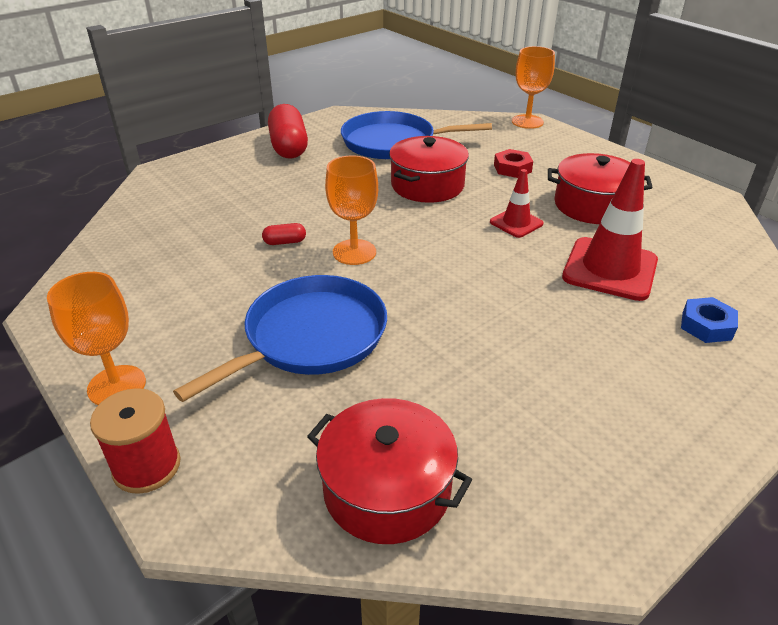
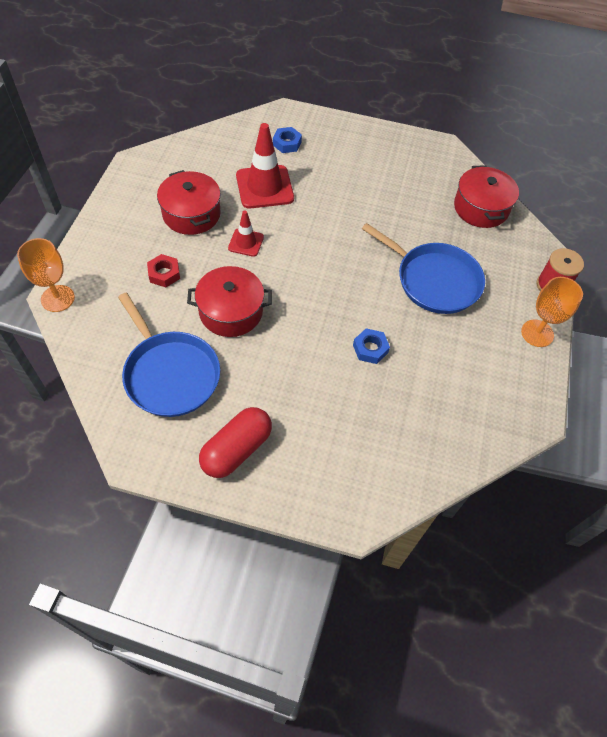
camera: 130 degrees left, 20 degrees up
(285, 242) = (370, 349): red capsule -> blue nut
(310, 337) = (434, 280): blue pan -> blue pan turned 150 degrees counterclockwise
(354, 252) = (348, 305): orange goblet -> none

